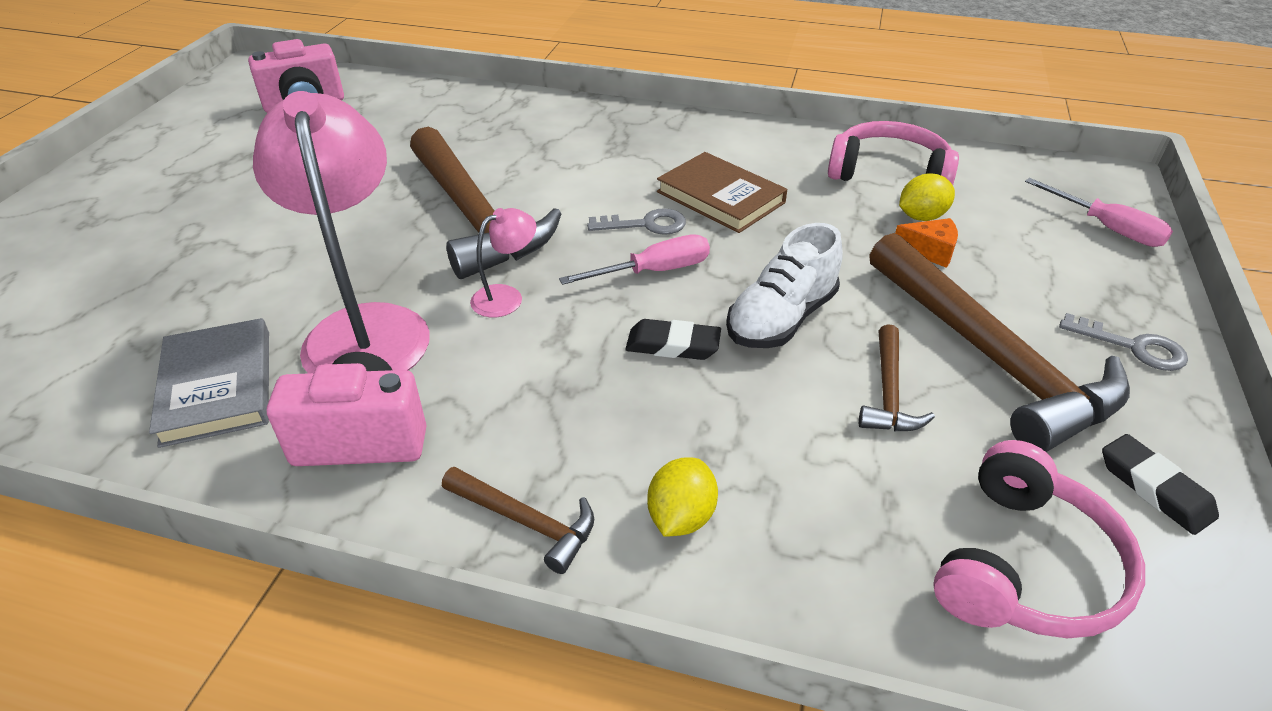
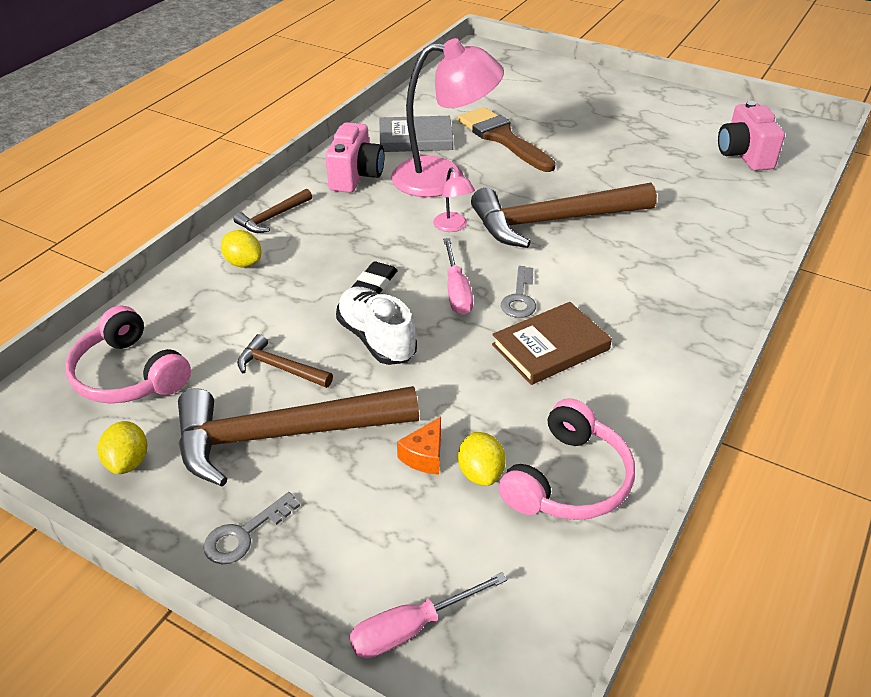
camera: 105 degrees right, 0 degrees up
(233, 285) = (503, 138): none -> brown brush
(1154, 488) = (128, 462): black eraser -> yellow lemon

